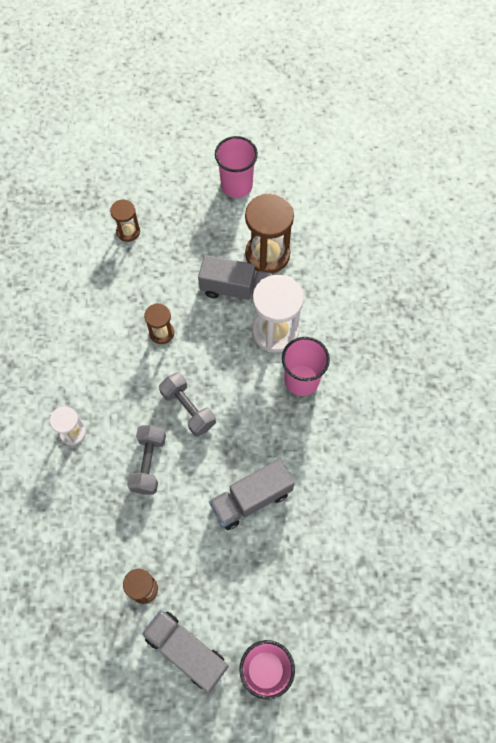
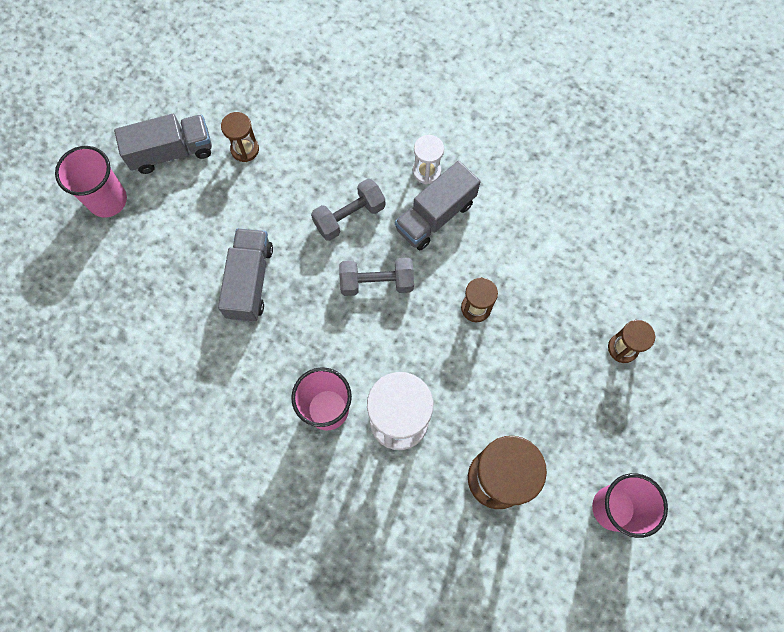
camera: 125 degrees right, 5 degrees up
(148, 463) = (349, 216): grey dumbbell -> grey dumbbell turned 75 degrees counterclockwise
(237, 290) = (474, 415): grey truck -> grey truck (435, 216)

